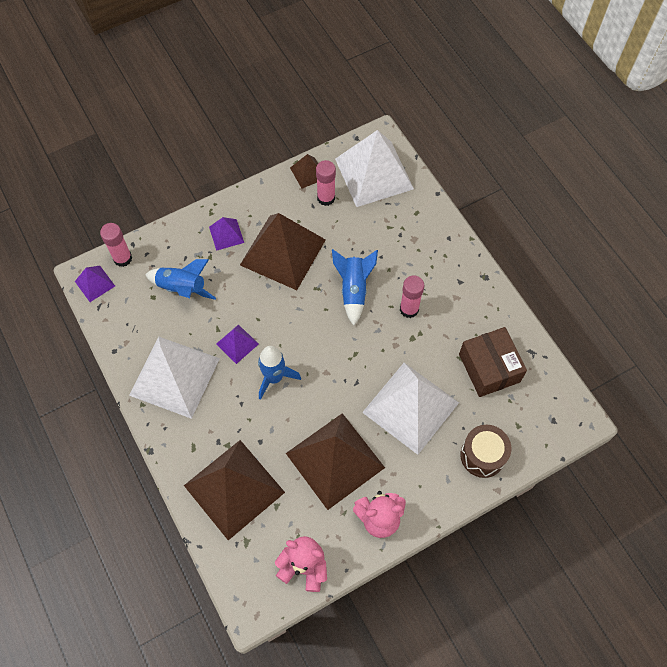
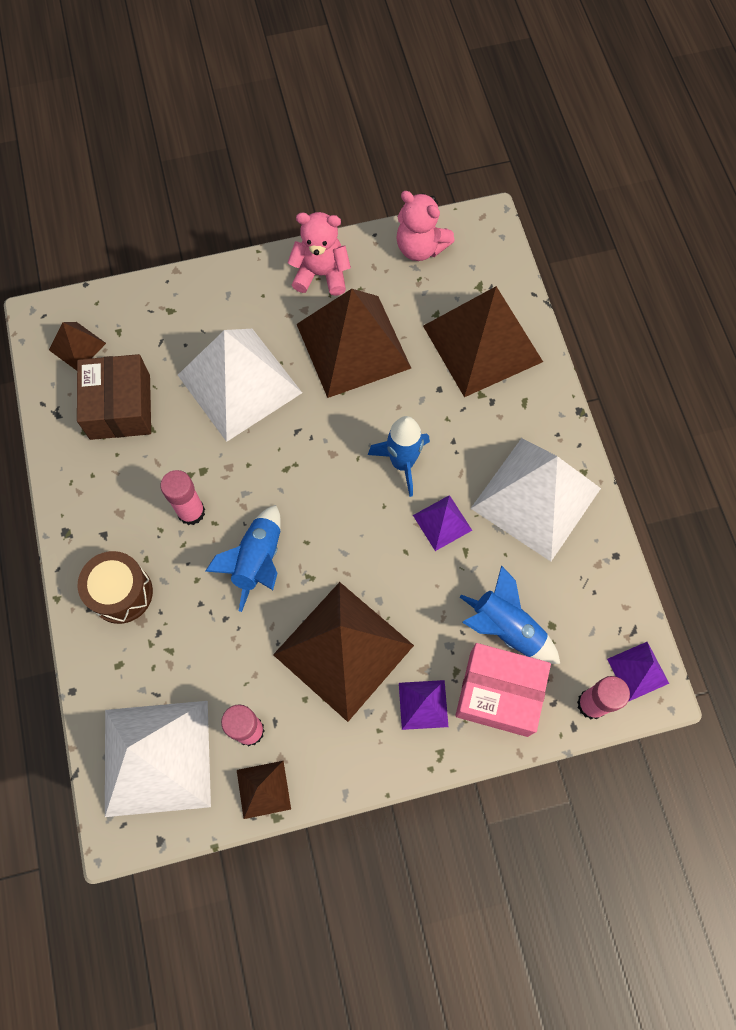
camera: 165 degrees left, 5 degrees up
(181, 251) = (498, 693): none -> pink box
(482, 455) = (176, 309): brown drum -> brown drum (121, 593)
(542, 405) = (77, 346): none -> brown pyramid

